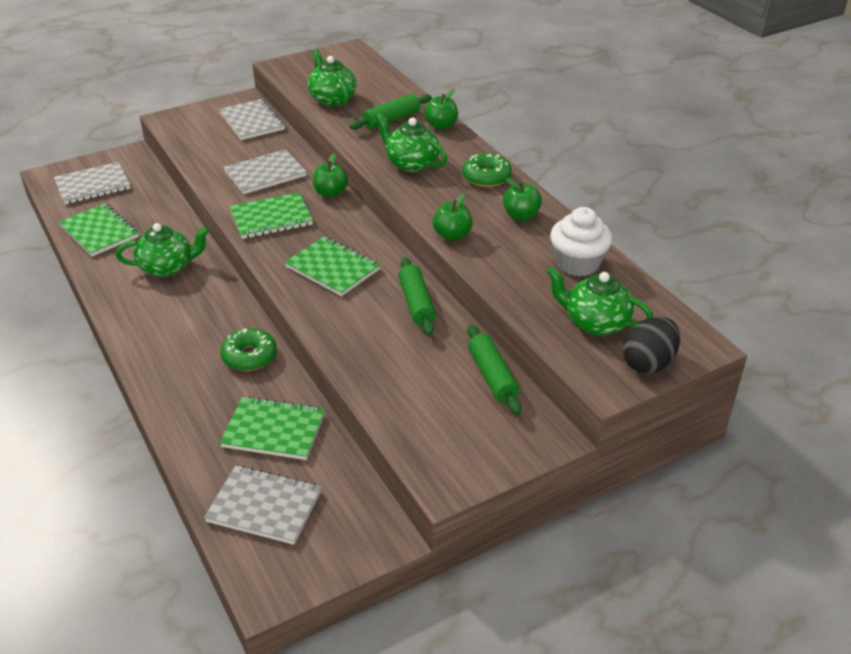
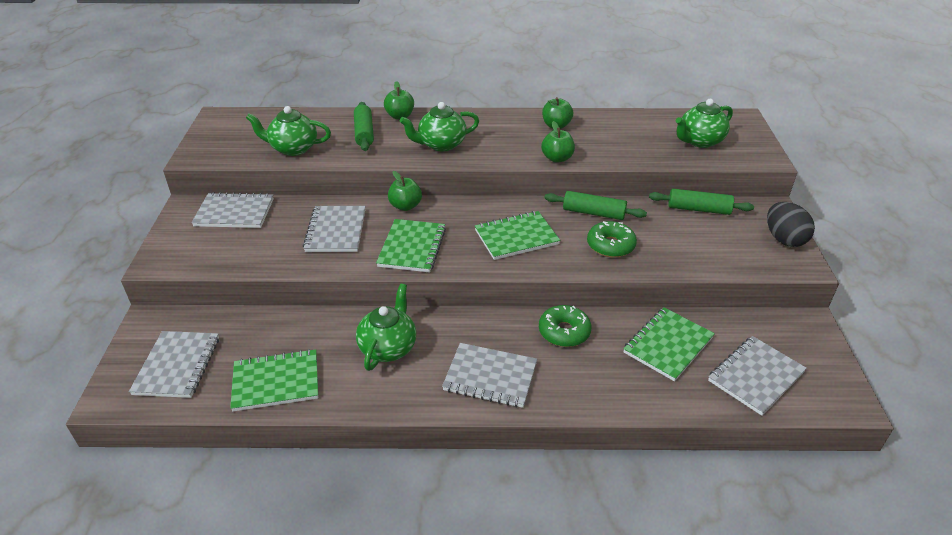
camera: 60 degrees left, 0 degrees up
(163, 332) = (490, 377): none -> grey notebook
(486, 177) = (493, 122): green donut -> green donut (610, 245)
(577, 263) = (630, 125): white cupcake -> none
(648, 363) = (750, 138): black egg -> black egg (784, 239)

